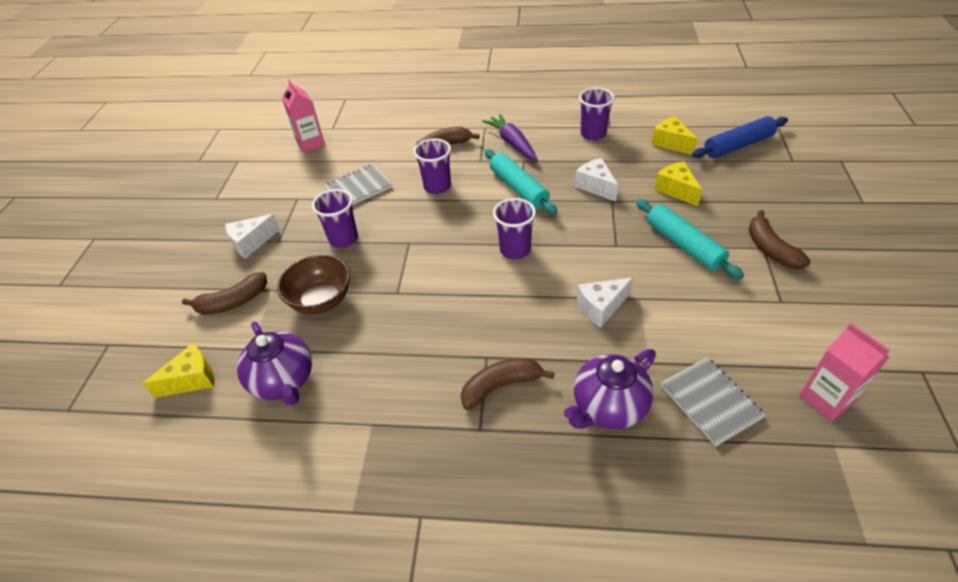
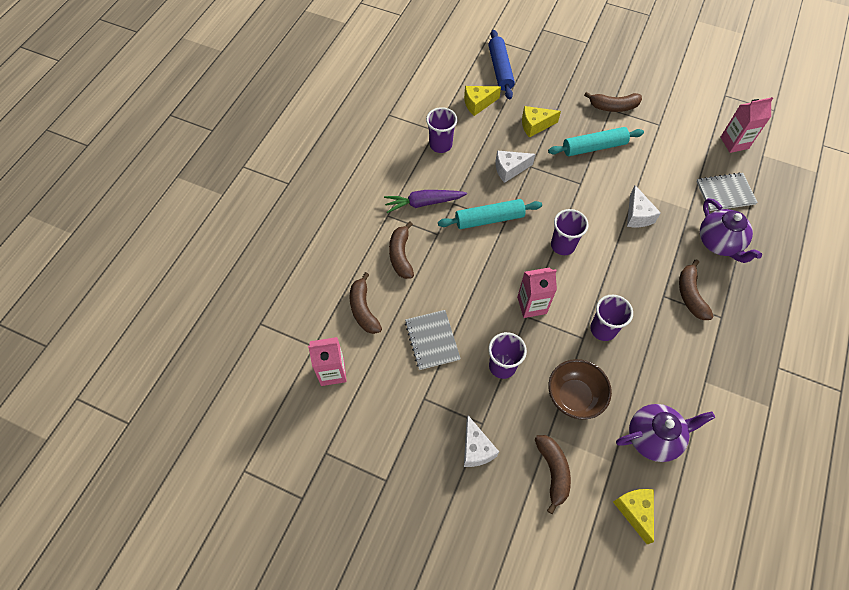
camera: 75 degrees left, 15 degrees up
(377, 142) = (363, 309): none -> brown banana
(424, 243) = (532, 305): none -> pink carton
(437, 187) = (460, 276): purple cup -> purple cup (603, 329)

